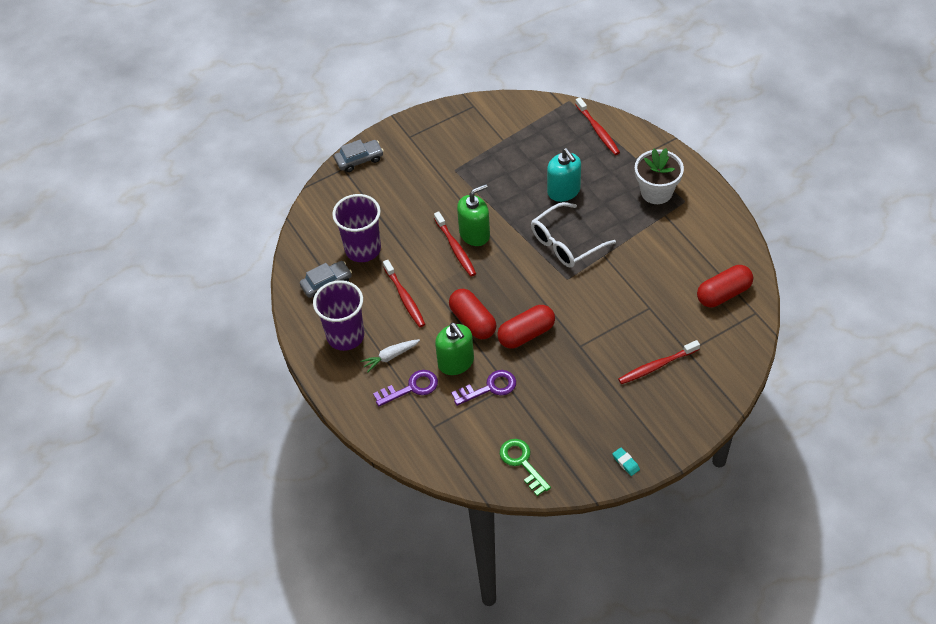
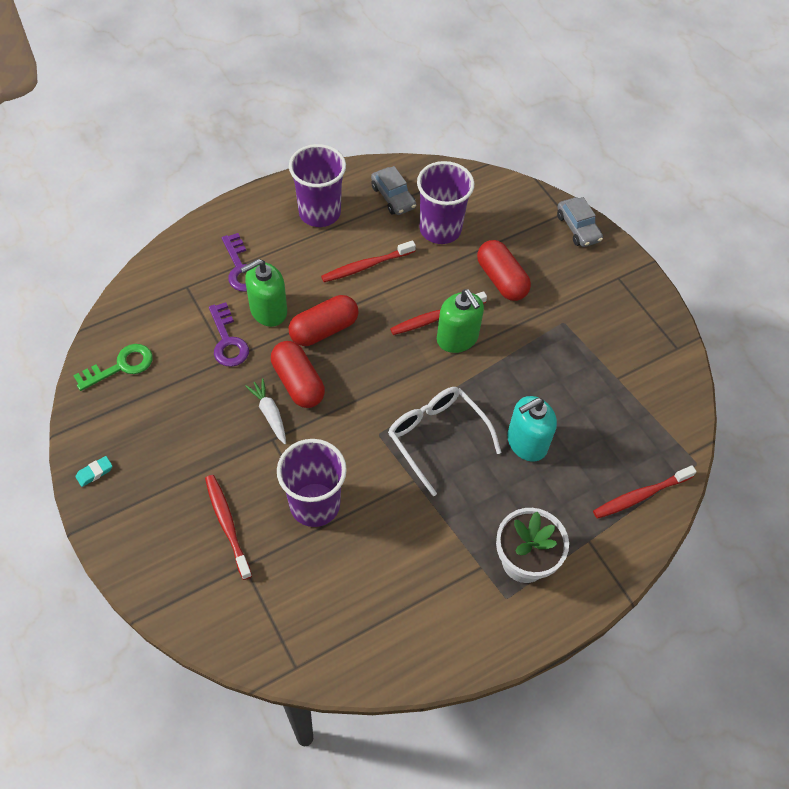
camera: 85 degrees right, 5 degrees up
(390, 357) = (285, 251): white carrot -> white carrot (269, 414)
(632, 313) = (315, 504): none -> purple cup
(723, 294) = (333, 627): red capsule -> red capsule (501, 279)

